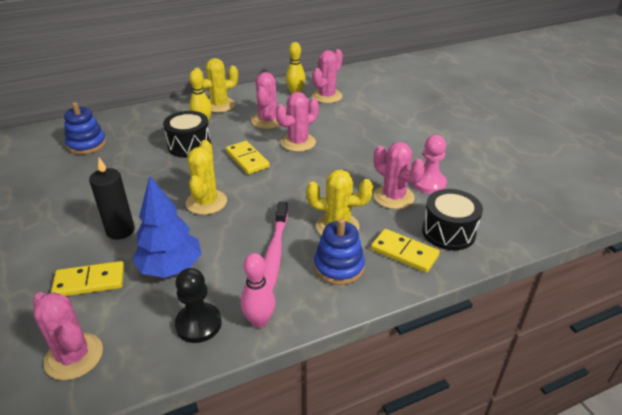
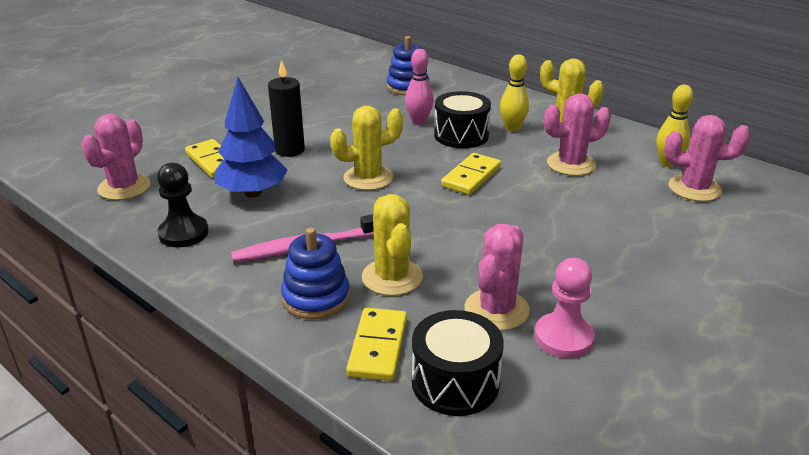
camera: 65 degrees right, 5 degrees down
(259, 321) = (202, 267): pink bowling pin -> pink bowling pin (419, 122)
(298, 142) = (546, 199): pink cactus -> none

